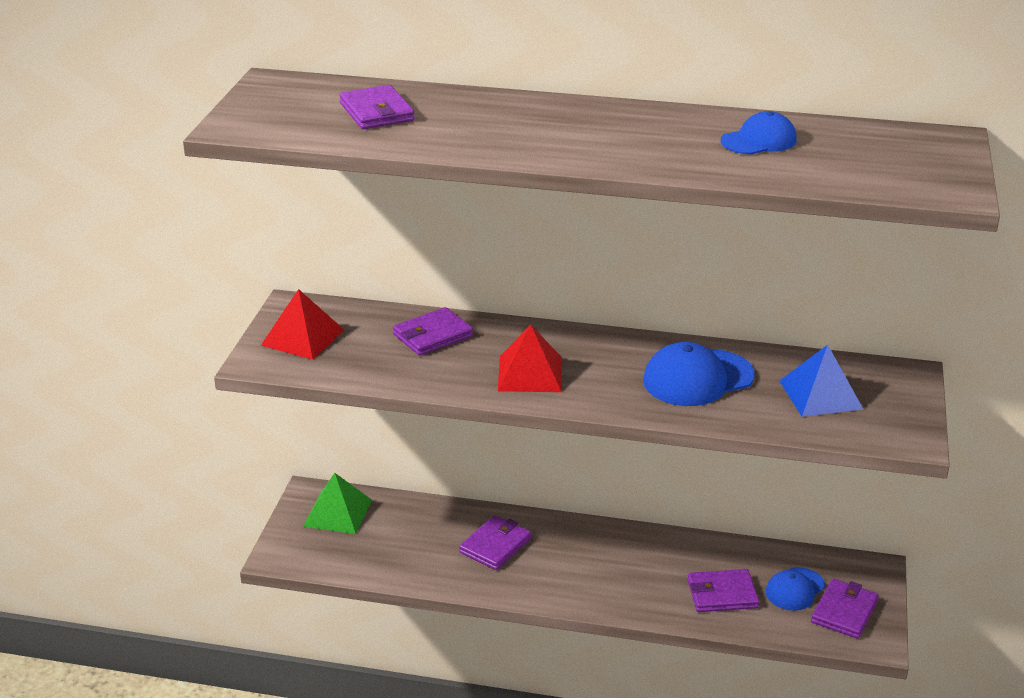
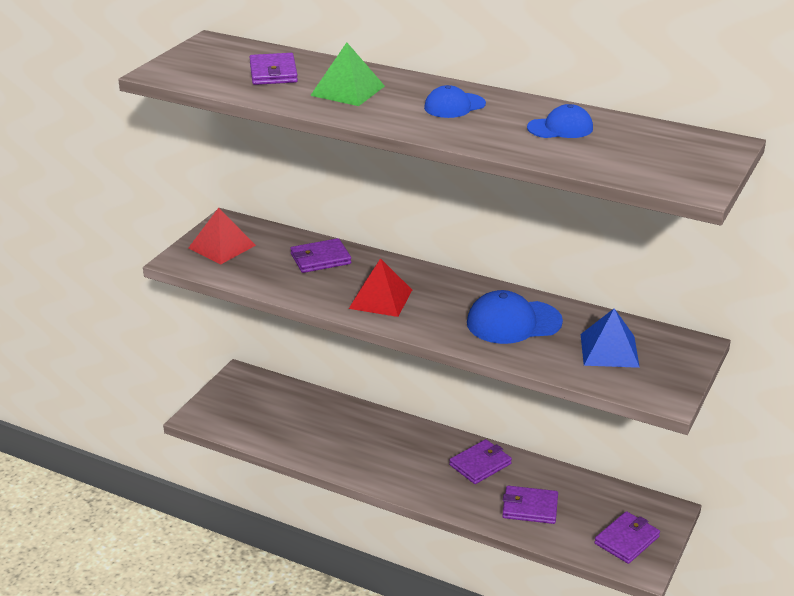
camera: 15 degrees right, 0 degrees up
(337, 512) = (254, 392): green pyramid -> green pyramid (347, 90)
(495, 546) = (364, 438): purple wallet -> purple wallet (480, 464)
(795, 589) = (592, 515): blue cap -> blue cap (454, 106)

